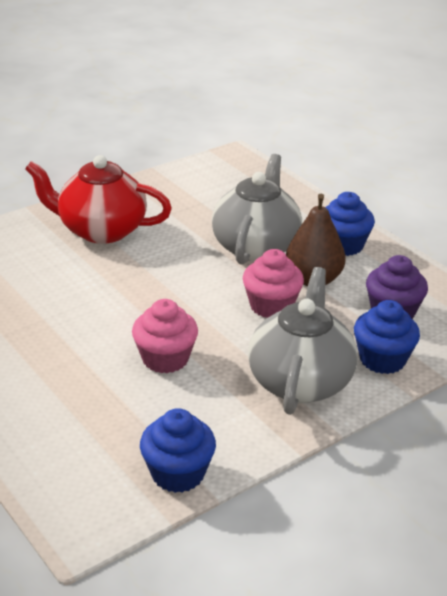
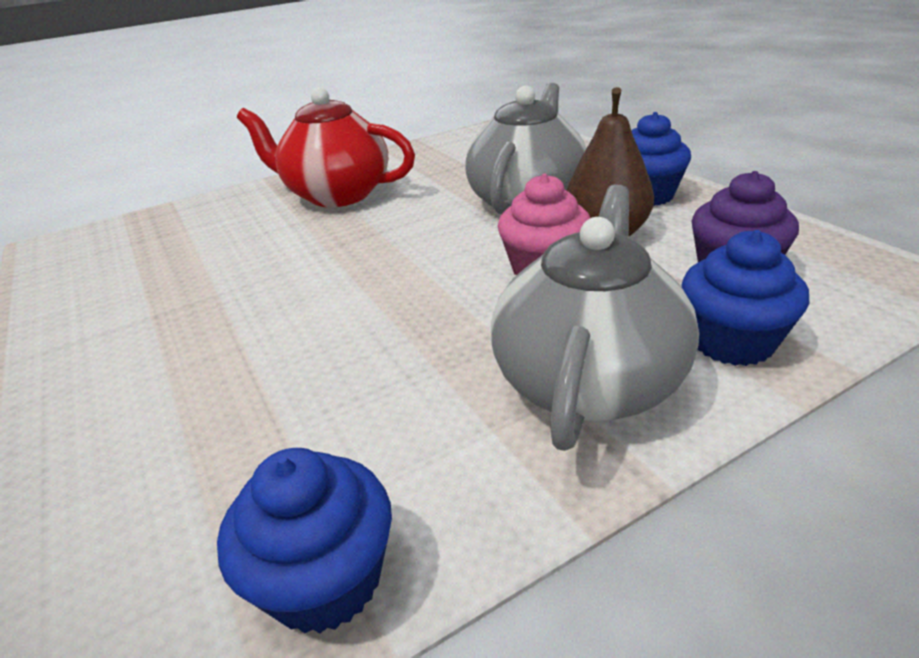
camera: 10 degrees right, 0 degrees up
(165, 359) = (369, 345): pink cupcake -> none

